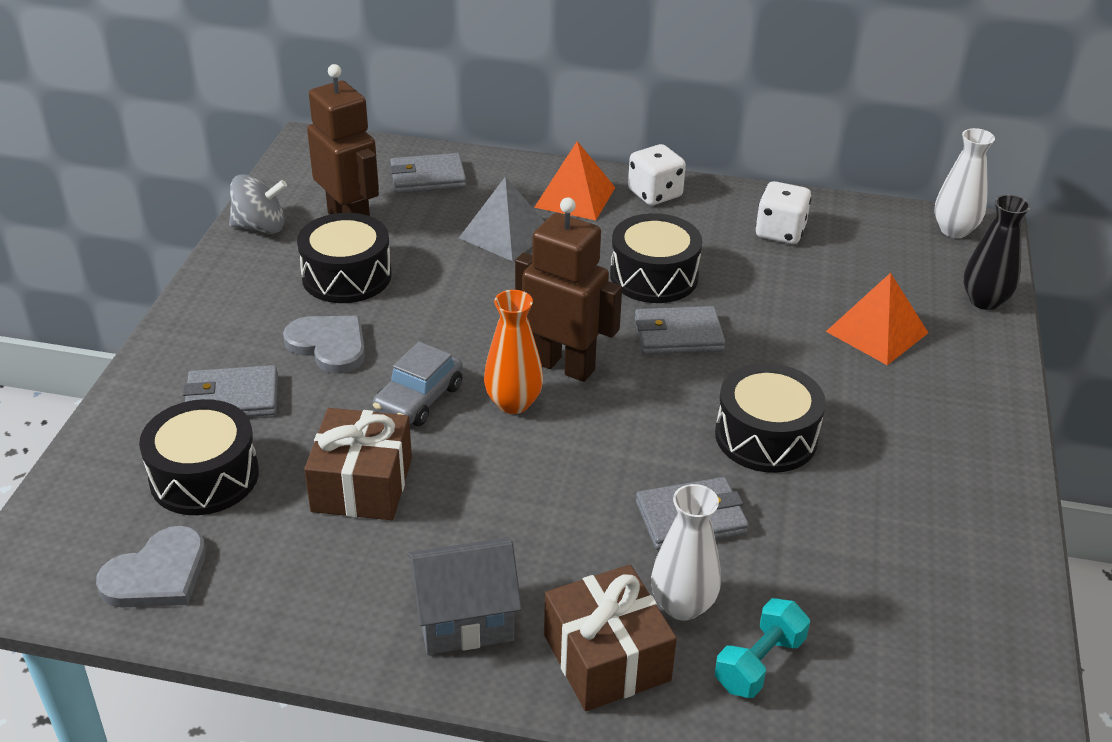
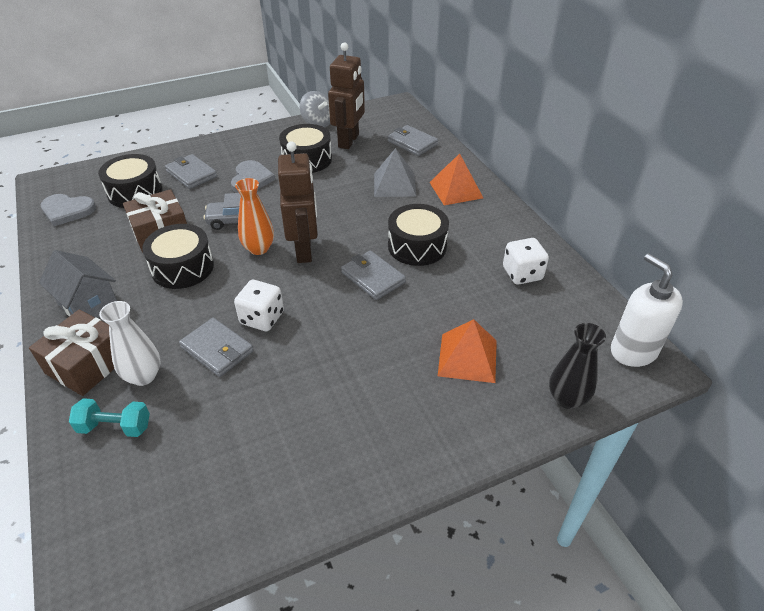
camera: 55 degrees right, 5 degrees up
(655, 194) = (496, 213): white dice -> white dice (262, 318)
(766, 436) = (313, 350): black drum -> black drum (182, 268)
(954, 230) = (633, 351): white vase -> white soap dispenser

